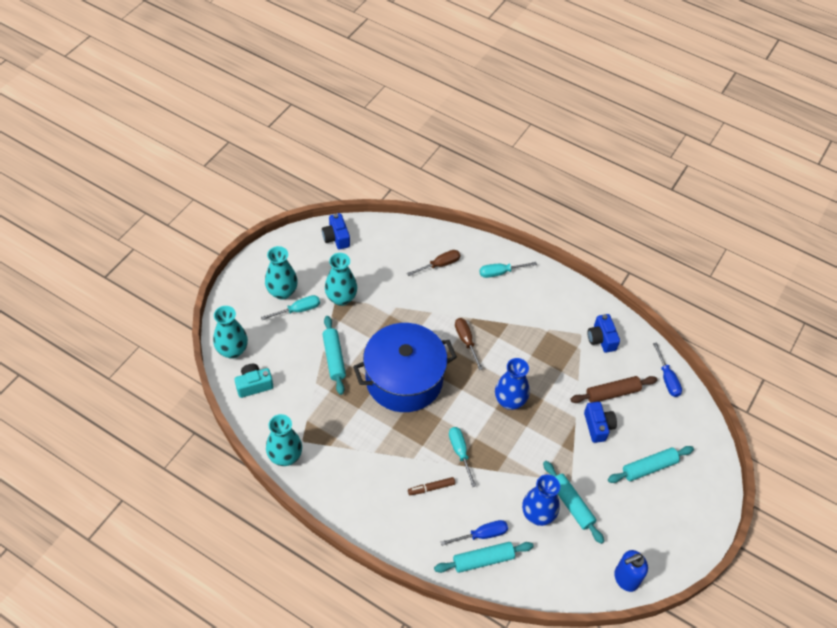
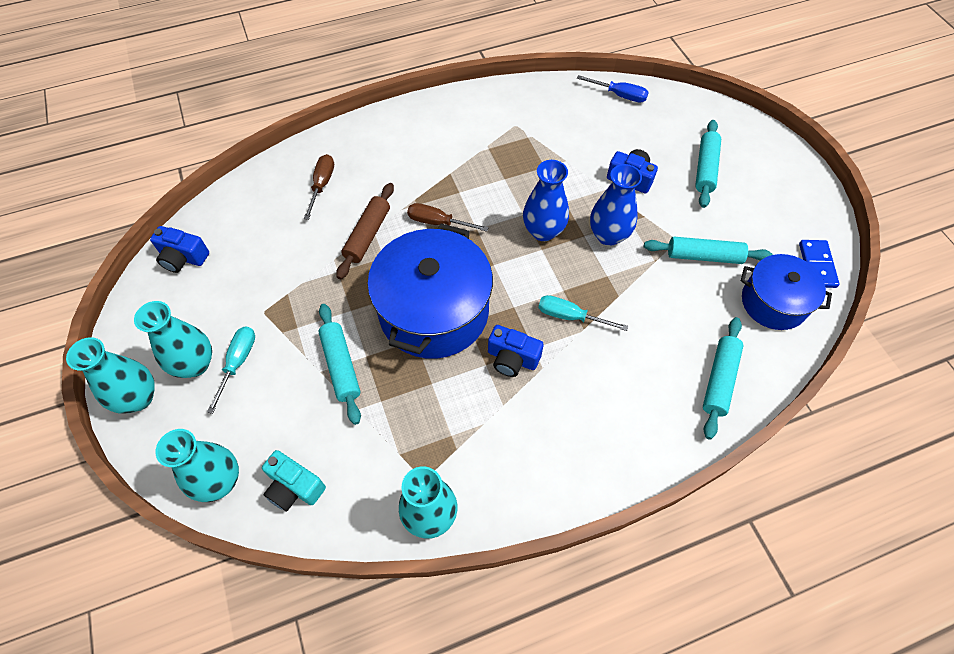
camera: 50 degrees left, 5 degrees up
(254, 385) = (294, 487): turquoise camera -> turquoise camera turned 75 degrees counterclockwise
(334, 358) = (341, 366): turquoise rolling pin -> turquoise rolling pin turned 45 degrees clockwise
(341, 298) = (268, 305): turquoise vase -> turquoise vase (138, 398)
(431, 488) = (594, 374): brown marker -> none
(482, 535) = (687, 361): blue screwdriver -> none
(500, 272) = (384, 141): turquoise screwdriver -> none
(537, 514) = (696, 293): blue vase -> blue vase (608, 235)
(570, 565) = (773, 302): none -> blue pot
(601, 339) = (535, 113): blue camera -> blue camera (512, 358)
(612, 393) = (602, 144): brown rolling pin -> brown rolling pin (367, 235)
(625, 579) = (817, 265): blue soap dispenser -> blue domino

